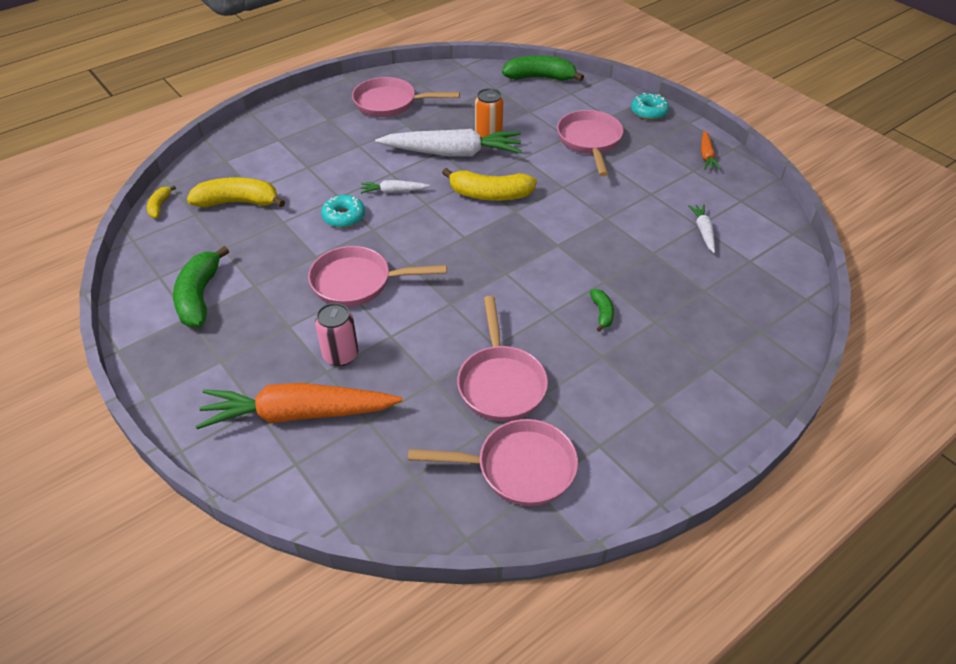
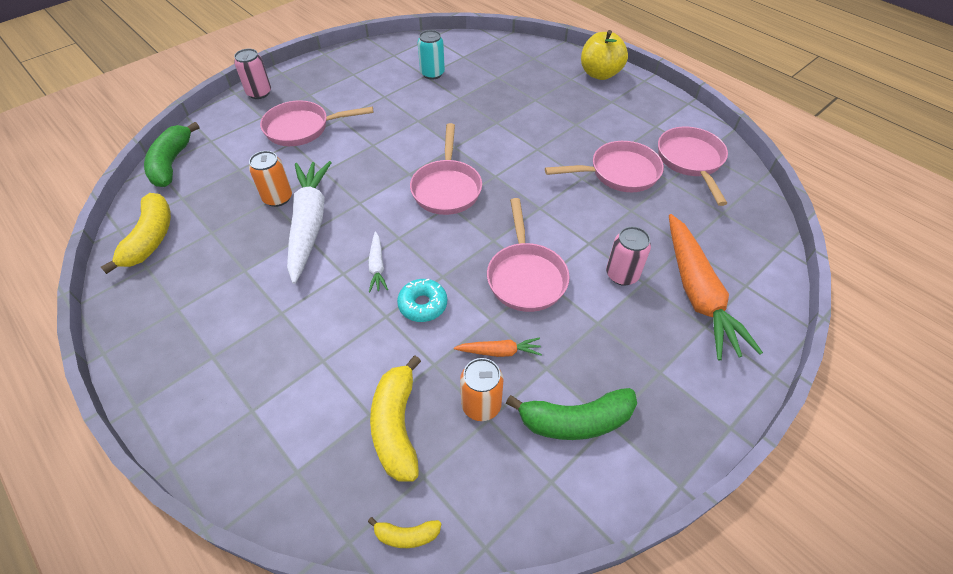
camera: 95 degrees left, 5 degrees up
(236, 245) = (481, 405): none -> orange can
(390, 103) = (189, 293): pink pan -> pink pan (447, 188)
(490, 195) = (384, 191): yellow banana -> yellow banana (151, 239)
(602, 313) = (532, 123): green banana -> none
(649, 112) = (259, 93): turquoise donut -> pink can
(703, 231) = (432, 74): white carrot -> turquoise can
(706, 155) = (333, 66): orange carrot -> orange carrot (499, 351)
(729, 403) = (600, 74): none -> yellow apple

